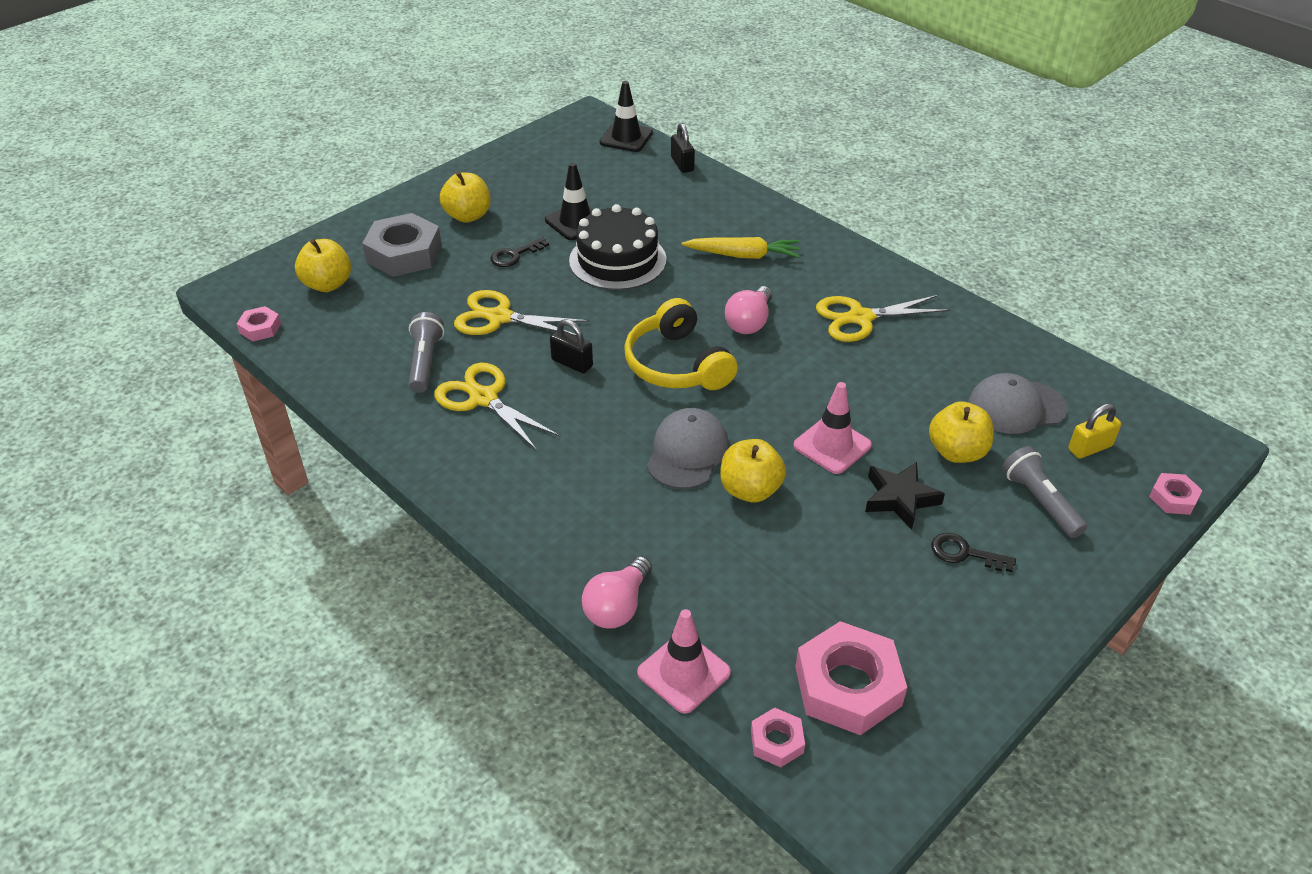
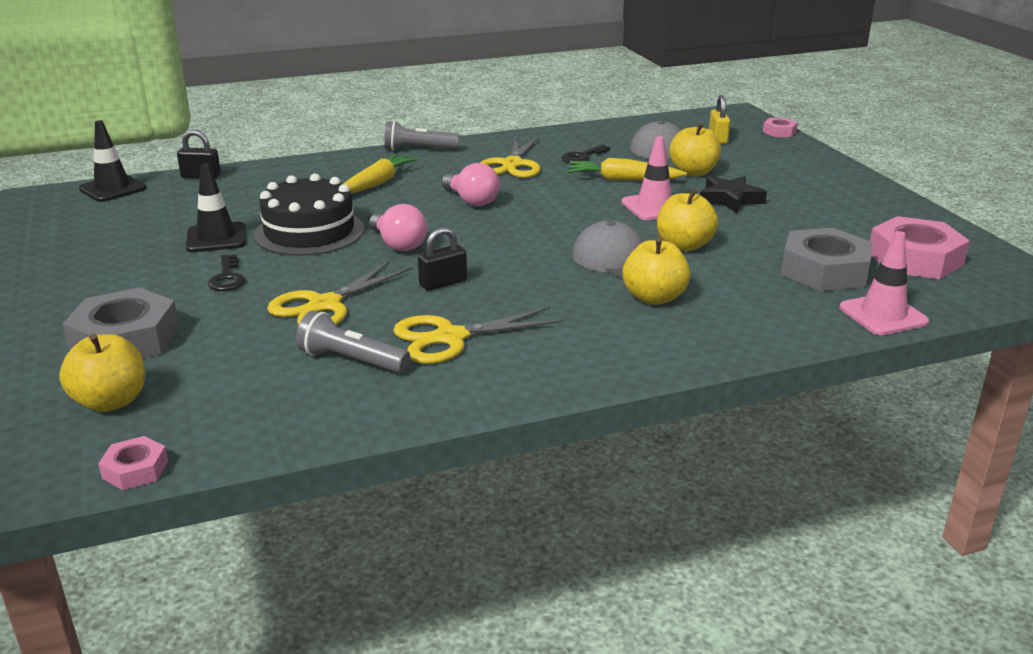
camera: 65 degrees left, 15 degrees down
(468, 216) = (112, 289): yellow apple -> yellow apple (654, 298)
(617, 606) = (794, 327): pink light bulb -> pink light bulb (398, 244)
(677, 364) = (496, 239): yellow headphones -> none
(761, 610) = (824, 271): none -> grey nut
(777, 741) = (965, 295): pink nut -> none
(887, 404) = (623, 180): none -> yellow carrot
(964, 553) = (798, 194): black key -> black key (582, 157)
(1040, 501) = (760, 163): grey flashlight -> grey flashlight (419, 149)

